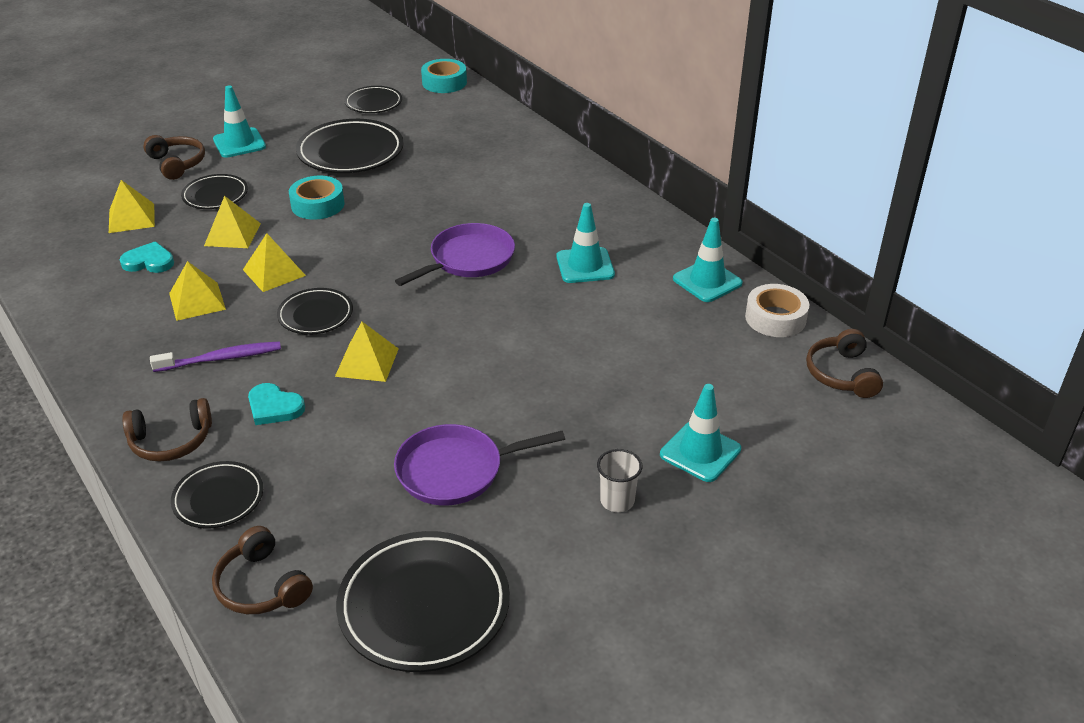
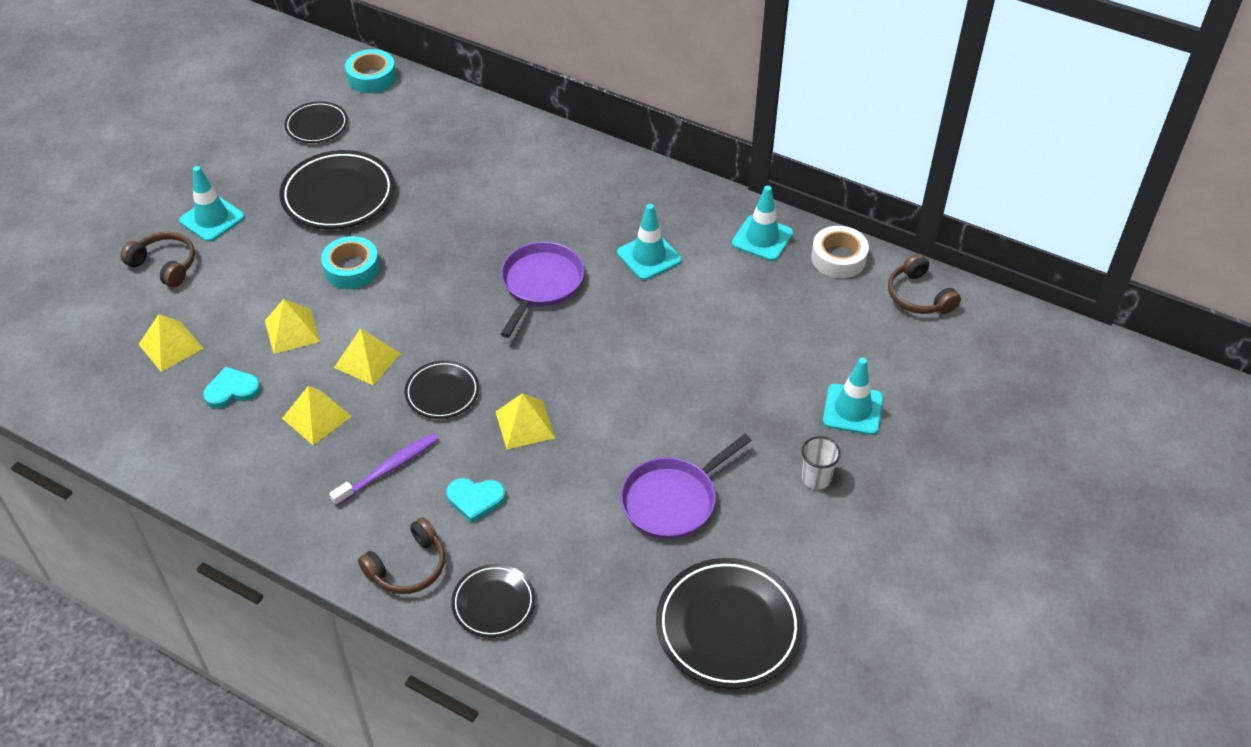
camera: 25 degrees left, 10 degrees up
(215, 195) = (238, 291): black plate -> none
(262, 586) = (589, 663): brown headphones -> none

